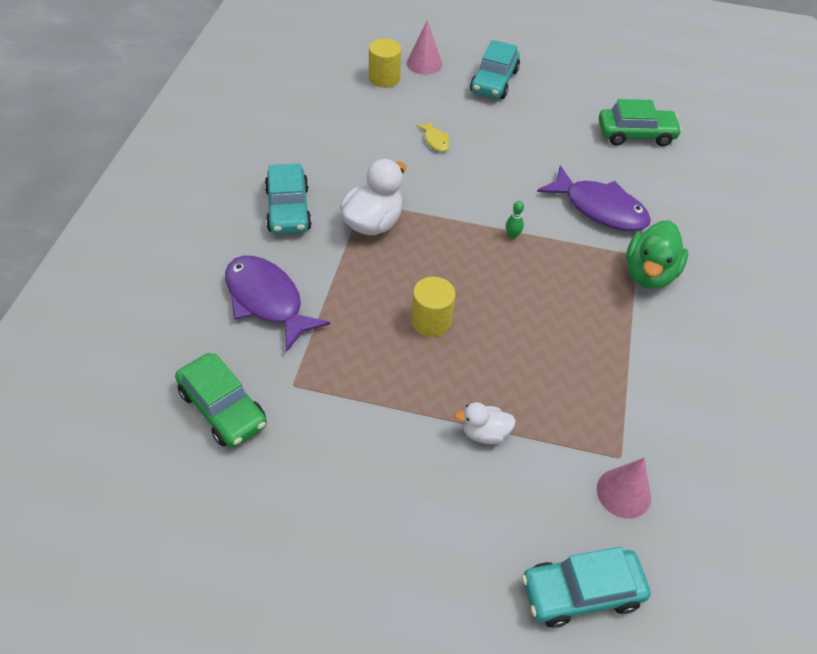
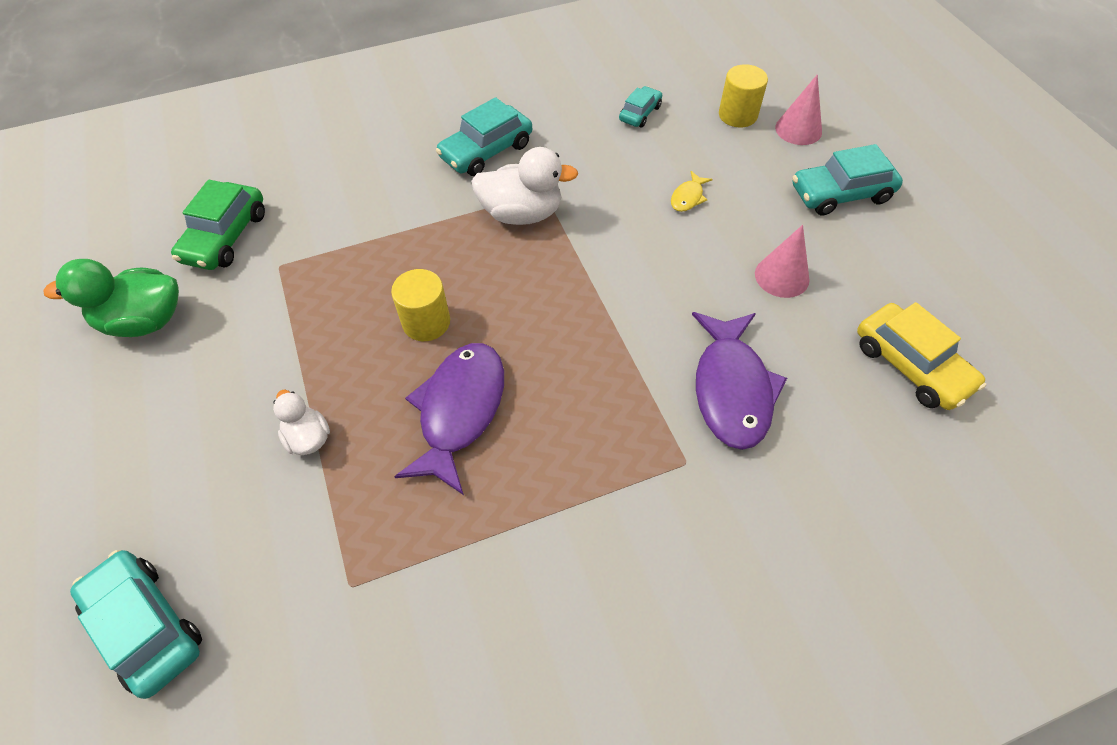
camera: 60 degrees right, 5 degrees up
(267, 300) = (364, 198): purple fish -> purple fish (460, 411)
(334, 117) = (640, 113): none -> turquoise car
(512, 235) = (607, 328): green bowling pin -> none
(623, 493) = (300, 612): pink cone -> pink cone (782, 276)
(635, 134) = (911, 365): green car -> yellow car
(649, 274) = (666, 491): green duck -> green duck (145, 321)

